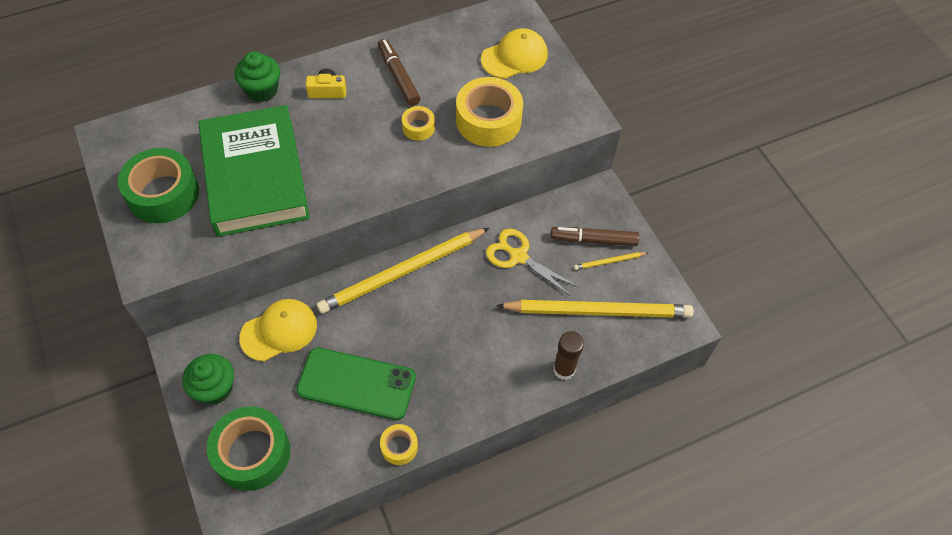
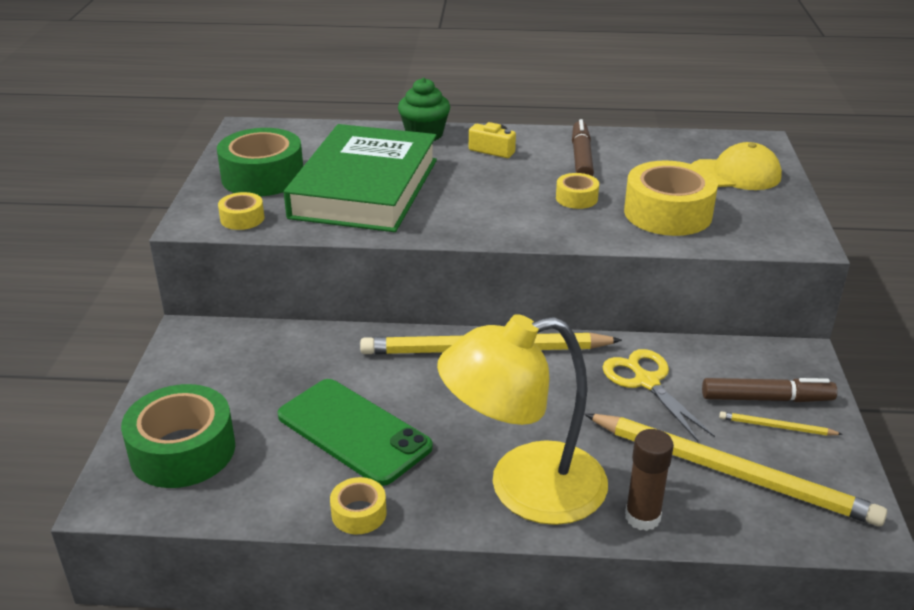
camera: 30 degrees right, 25 degrees down
(181, 250) = (242, 218): none -> yellow tape
(215, 388) = (194, 378): green cupcake -> none
(279, 331) = (303, 354): yellow cap -> none
(487, 379) = (524, 488): none -> yellow lamp
(594, 240) = (765, 398): brown marker -> brown marker turned 150 degrees clockwise

